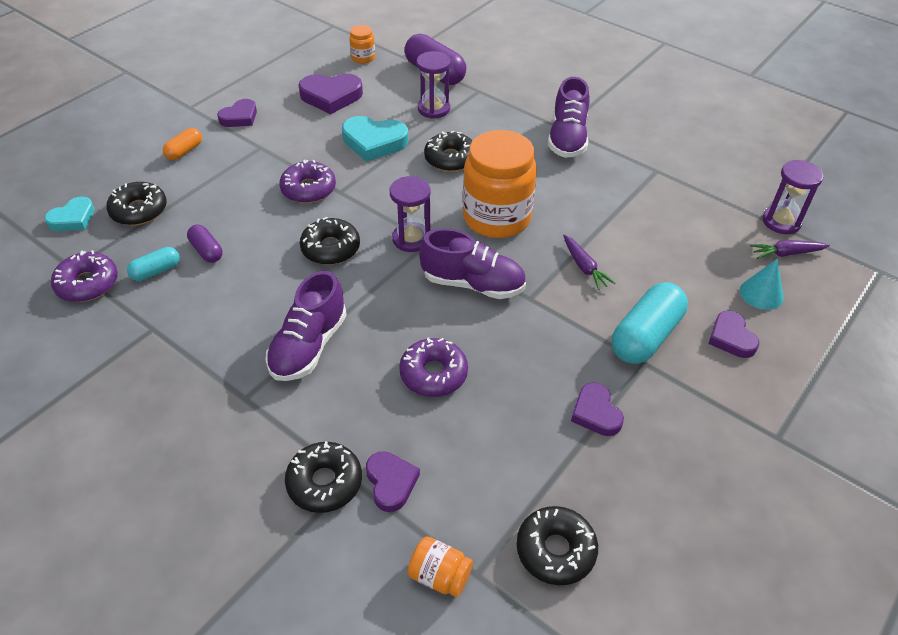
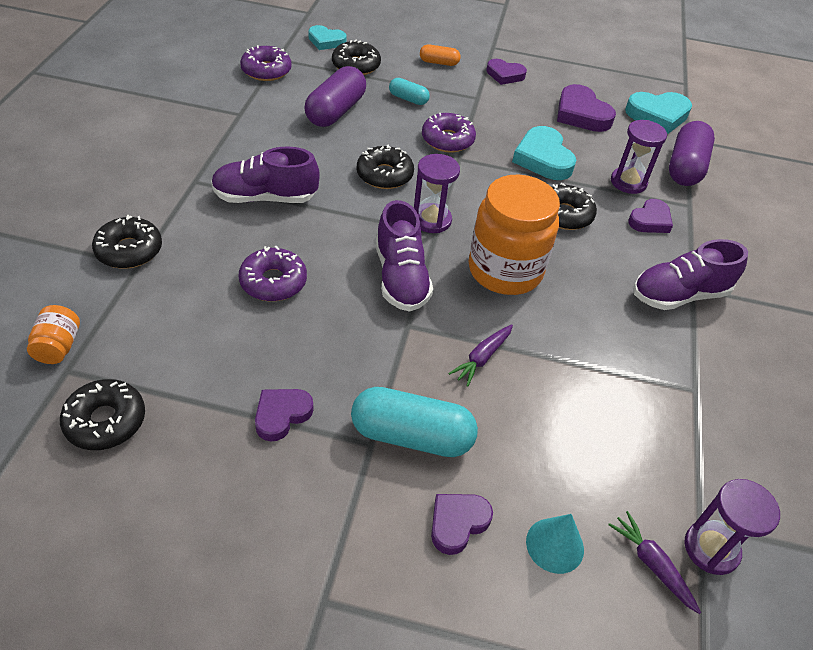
camera: 60 degrees right, 0 degrees up
(156, 271) = (298, 95): turquoise capsule -> turquoise capsule (408, 99)
(207, 251) = (336, 111): purple capsule -> purple capsule, size x1.89
(363, 58) = (657, 115): orange jar -> turquoise heart
(391, 483) = (142, 289): purple heart -> purple heart (650, 220)

